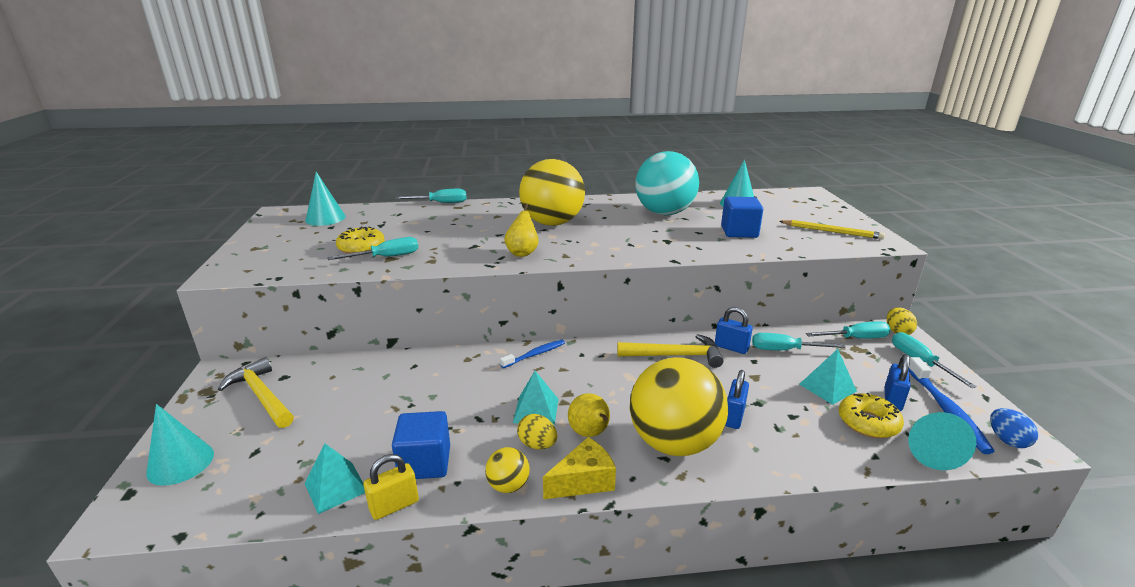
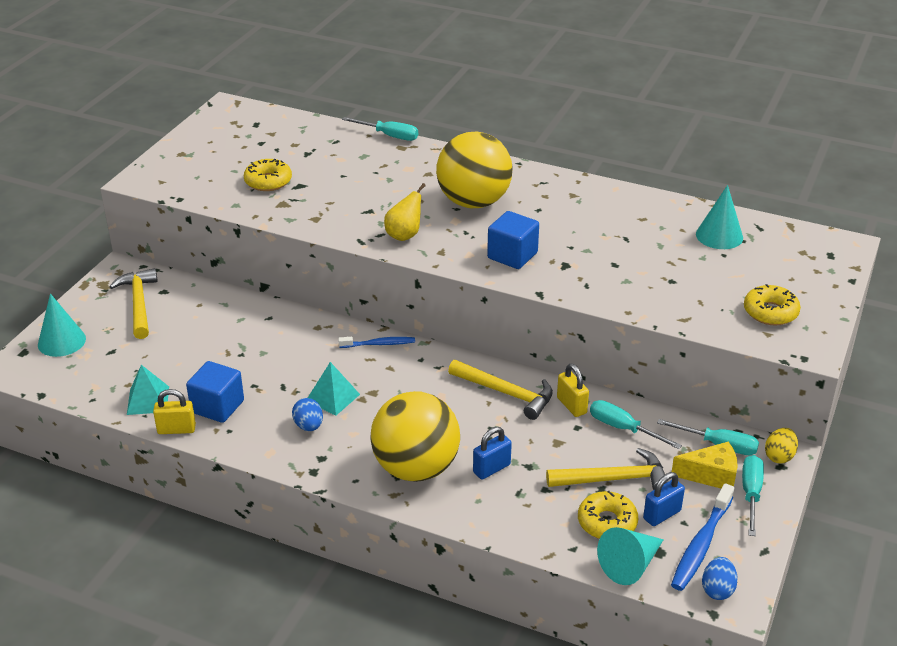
camera: 30 degrees right, 10 degrees up
(325, 218) = (264, 128): turquoise cone -> none
(386, 257) = (280, 201): turquoise screwdriver -> none
(508, 485) = (261, 448): yellow ball -> none
(537, 445) = (308, 426): yellow egg -> blue egg
(583, 481) = (317, 467): yellow cheese -> yellow cheese (711, 475)
(590, 433) = (357, 434): yellow pear -> none
(664, 213) = (612, 224): turquoise ball -> none
(731, 347) = (571, 405): blue padlock -> yellow padlock
(739, 232) = (660, 278): blue cube -> blue cube (512, 255)
(827, 387) = (614, 479): turquoise pyramid -> yellow hammer
(831, 231) = (770, 312): yellow pencil -> yellow donut

